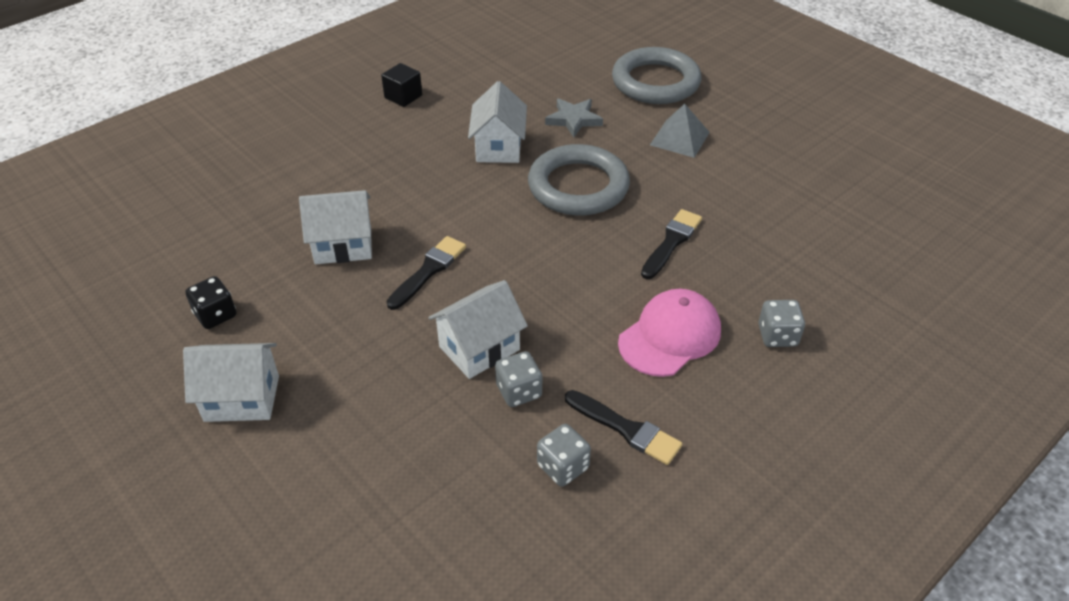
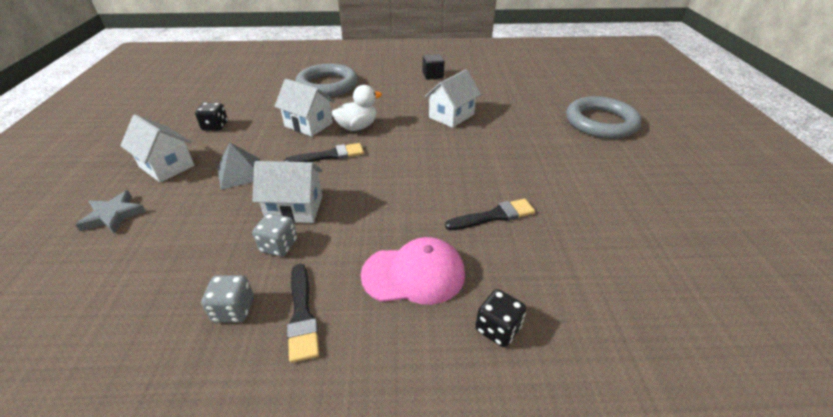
camera: 40 degrees right, 5 degrees down
(409, 217) = (357, 127): none -> white duck
(573, 119) = (516, 120): grey star -> grey star (113, 215)
(578, 186) = (472, 155): grey ring -> grey ring (327, 85)
(679, 138) = (579, 159): grey pyramid -> grey pyramid (240, 173)
(777, 336) = (497, 328): grey dice -> black dice

